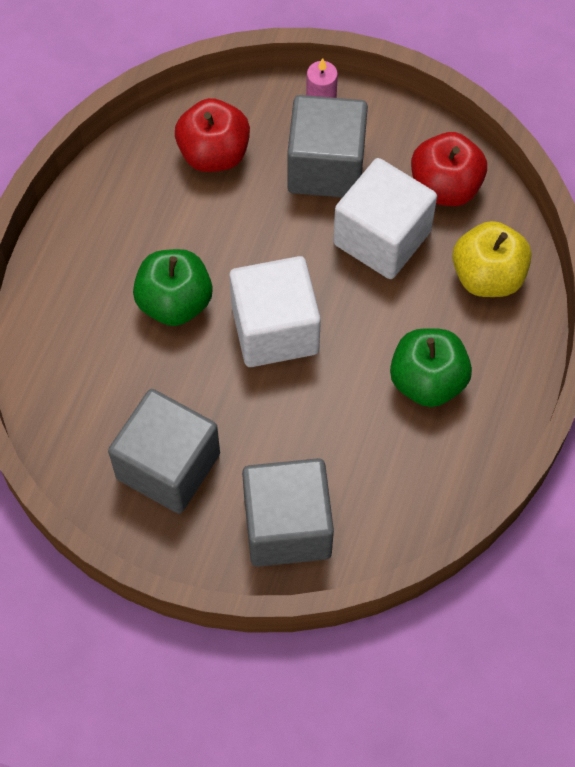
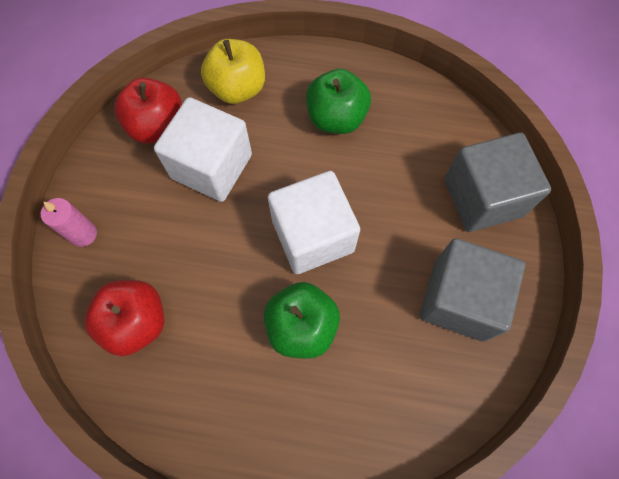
camera: 100 degrees left, 5 degrees up
(326, 167) = (144, 220): grey cube -> none

